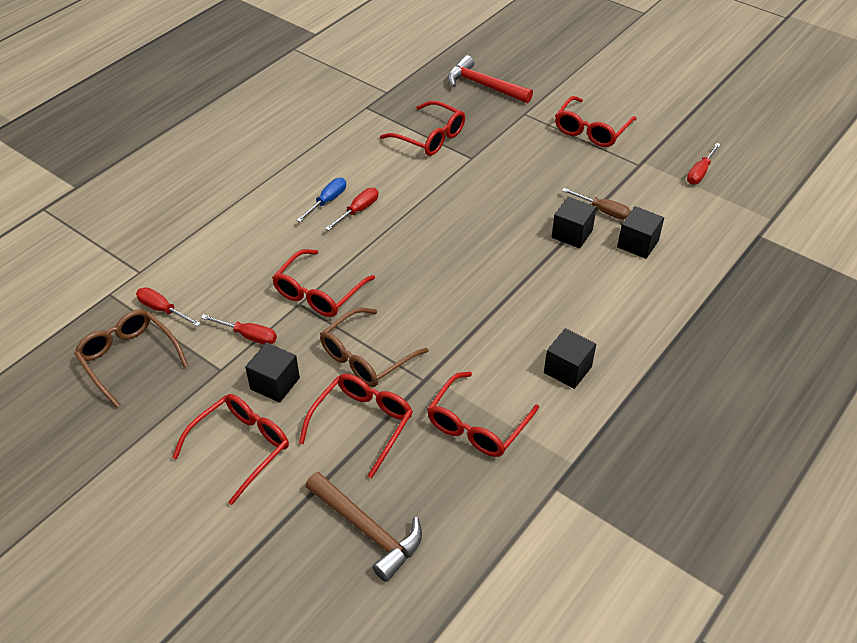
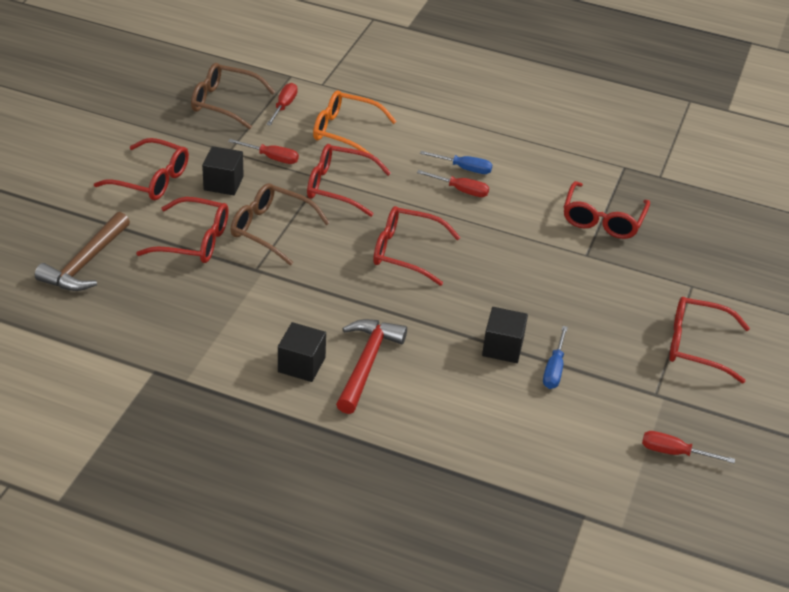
camera: 70 degrees right, 5 degrees down
(128, 359) = (224, 103): brown glasses -> brown glasses turned 105 degrees counterclockwise
(231, 270) = (345, 131): none -> orange glasses
(248, 336) = (272, 158): red screwdriver -> red screwdriver turned 75 degrees counterclockwise
(477, 425) = (213, 311): red glasses -> red glasses (406, 252)
(483, 85) = (722, 246): red hammer -> red hammer (367, 363)
(603, 211) = (554, 369): brown screwdriver -> blue screwdriver
(637, 244) = (512, 403): black cube -> none

